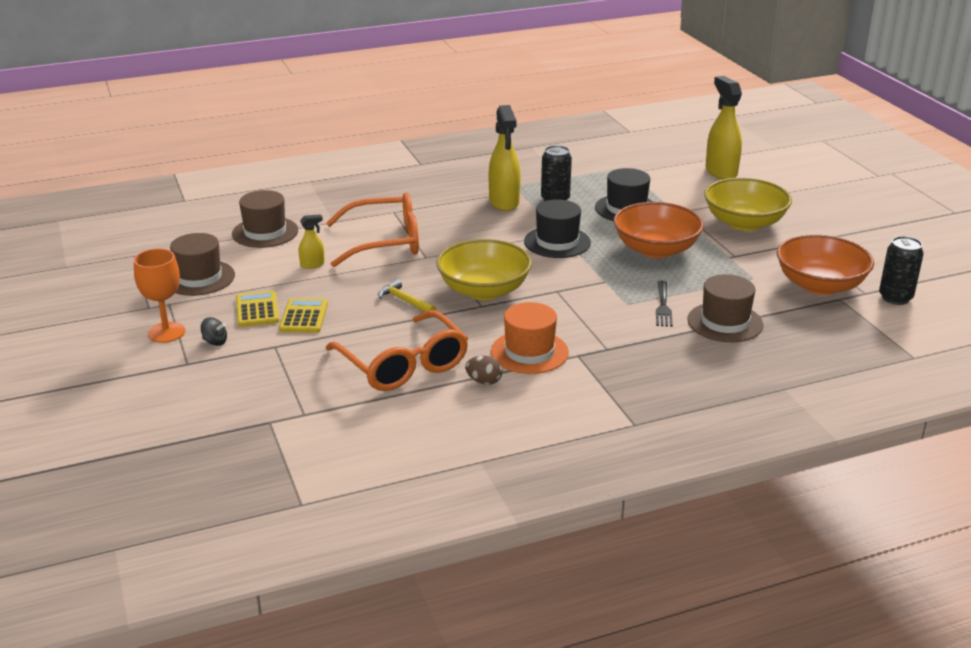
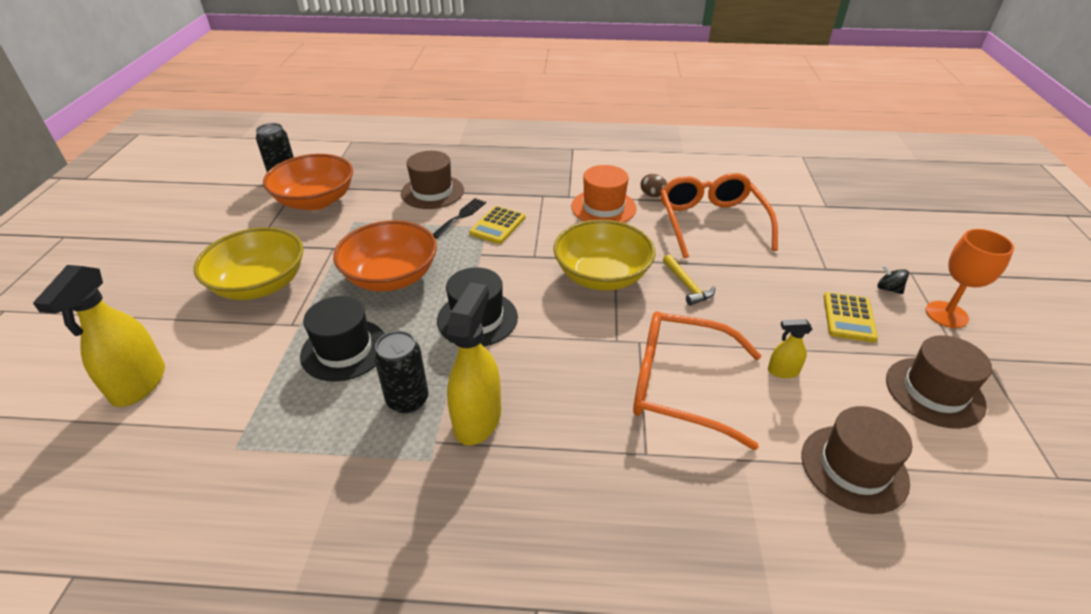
camera: 155 degrees left, 10 degrees up
(304, 317) = (796, 294): yellow calculator -> yellow calculator (497, 225)

